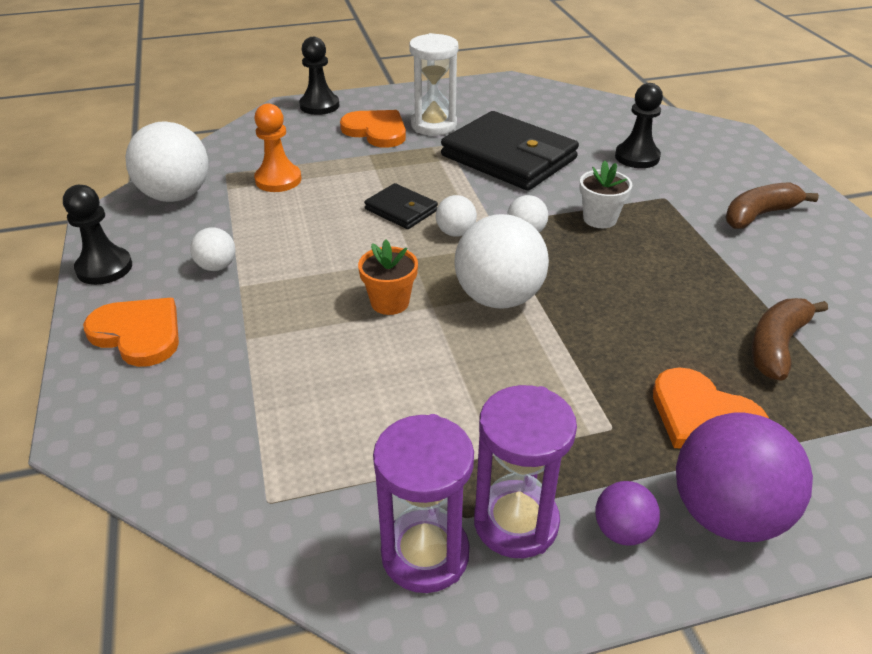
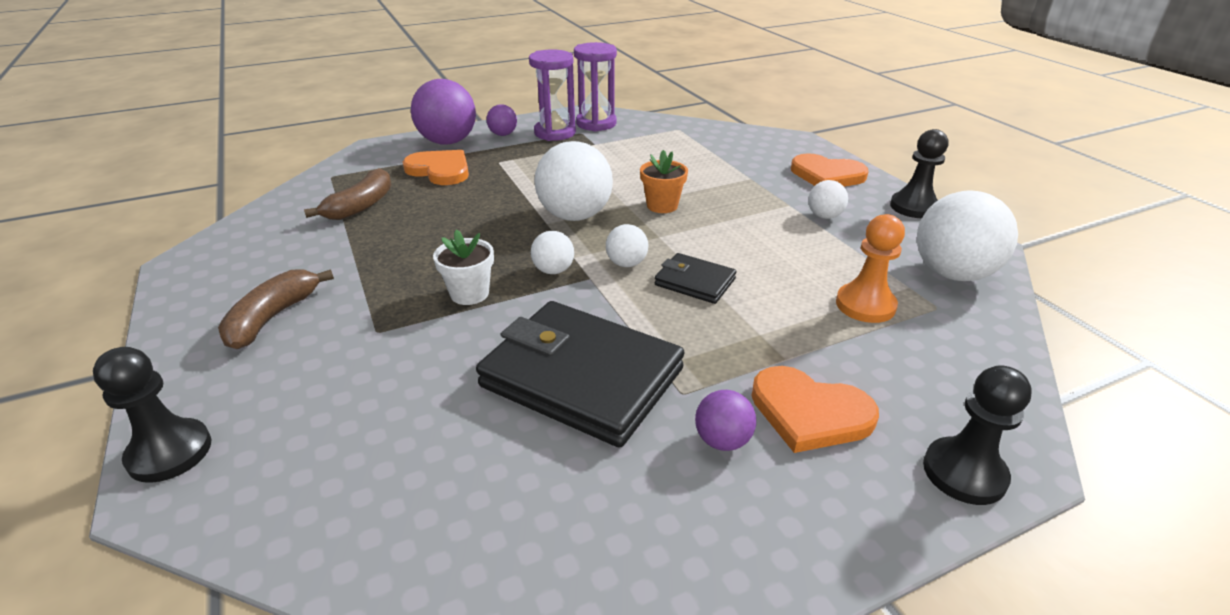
camera: 170 degrees right, 5 degrees down
(434, 125) = (722, 440): white hourglass -> purple ball
(637, 157) = (382, 401): black pawn -> black pawn (170, 452)
(759, 215) = (273, 318): brown banana -> brown banana turned 150 degrees clockwise

